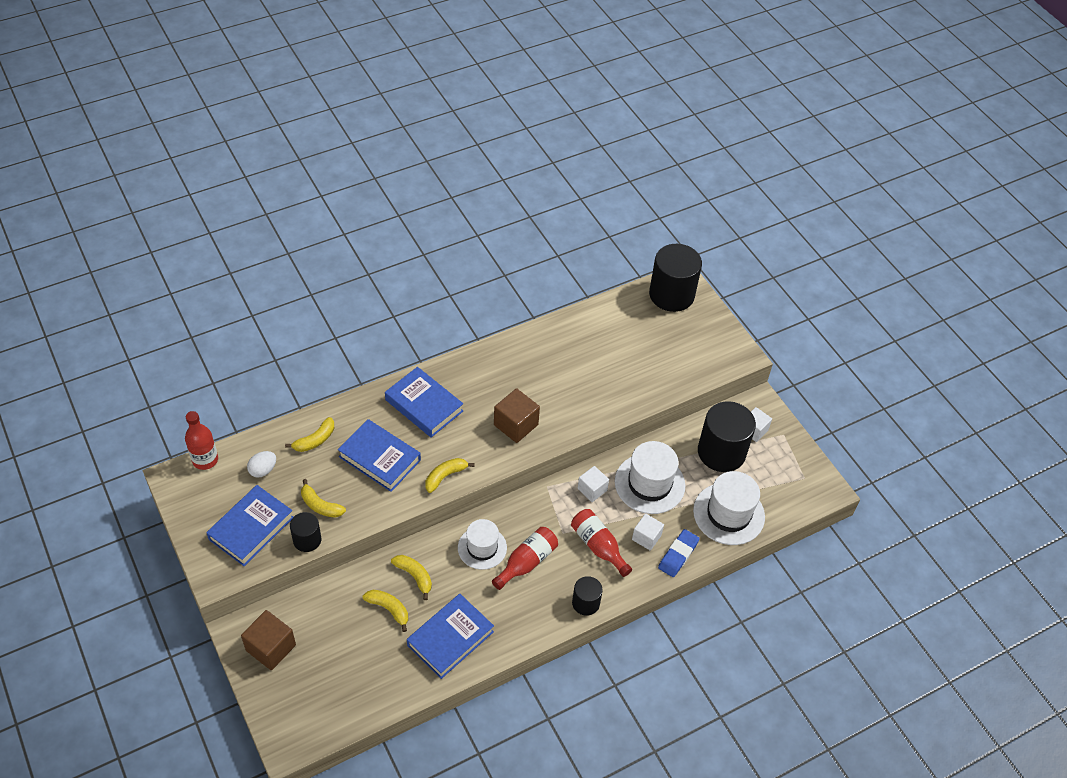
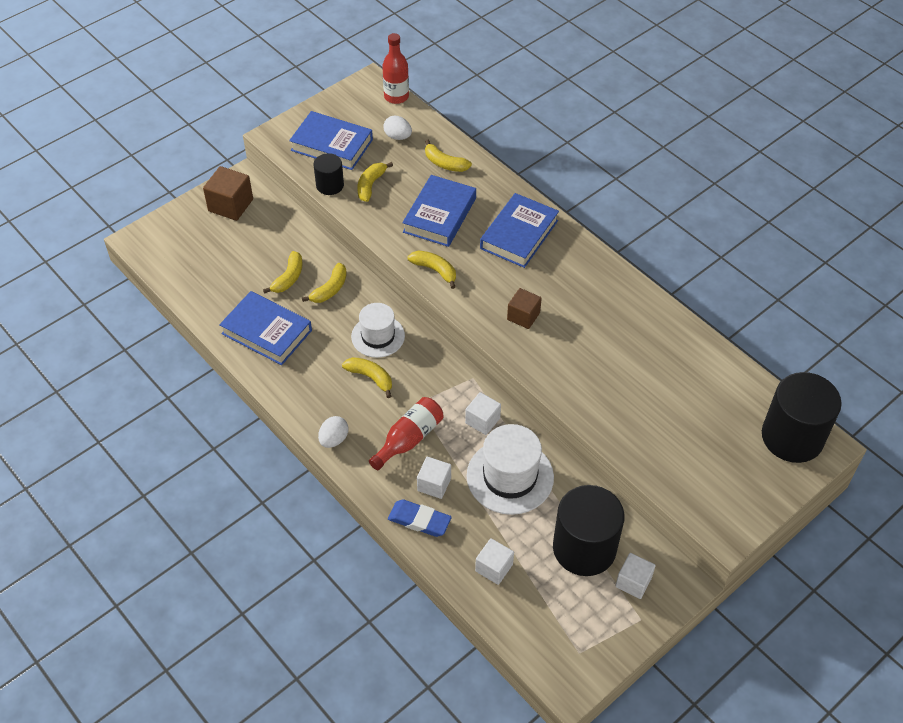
camera: 80 degrees right, 0 degrees up
(516, 425) = (523, 316): brown cube -> brown cube, size x0.67
(527, 562) = (370, 377): red bottle -> yellow banana
(585, 603) = (334, 439): black cylinder -> white egg
(728, 514) = (494, 568): white hat -> white cube

